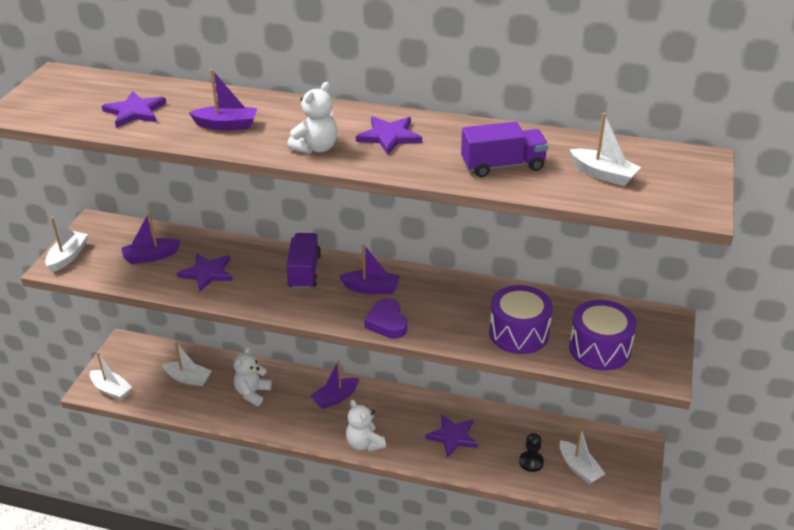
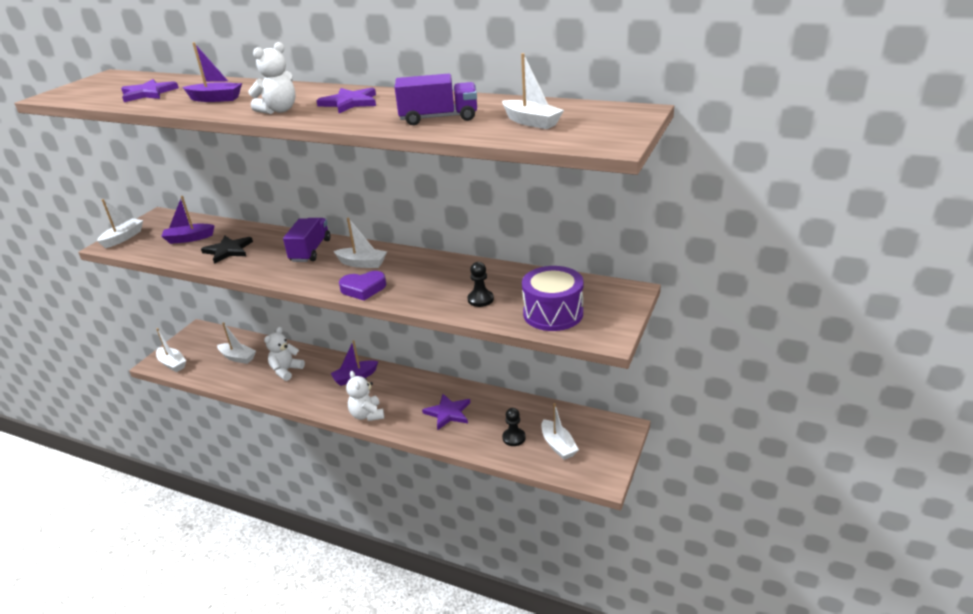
camera: 10 degrees right, 5 degrees down
(207, 273) = (228, 250): purple star -> black star
(371, 288) = (362, 263): purple boat -> white boat
(387, 323) = (363, 289): purple heart -> purple heart turned 90 degrees counterclockwise
(519, 333) = (480, 299): purple drum -> black pawn

